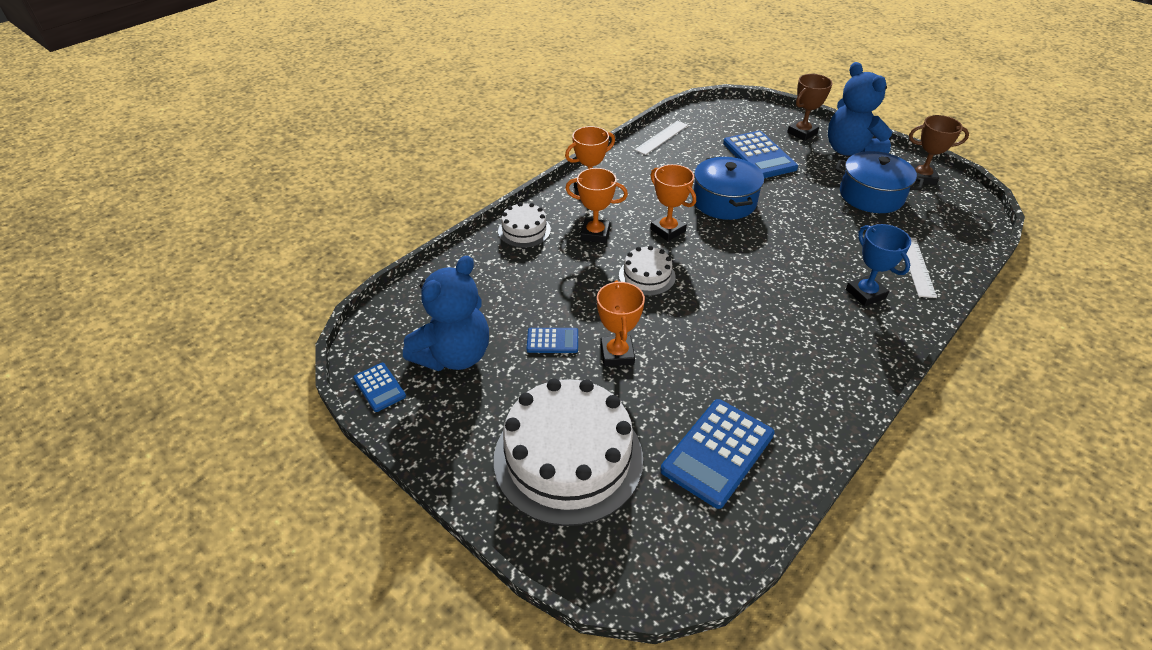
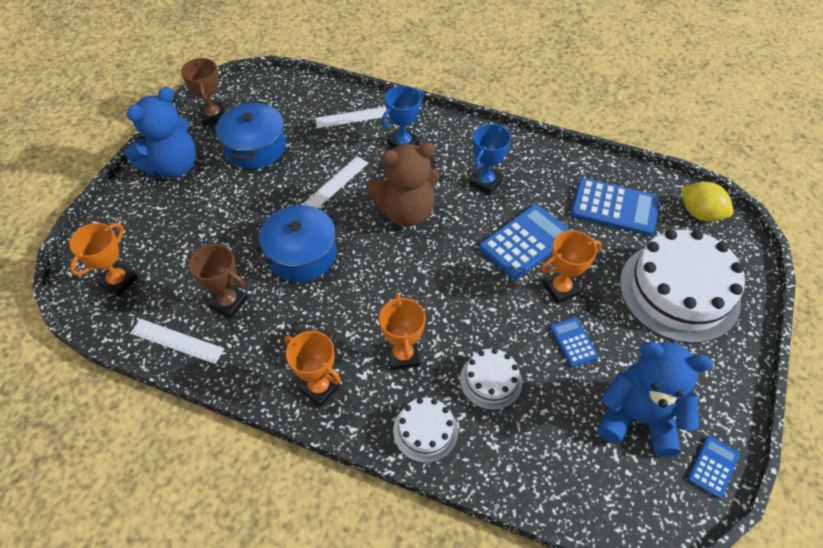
camera: 110 degrees left, 10 degrees up
(647, 276) = (450, 292): white cake -> white cake (490, 380)
(667, 230) = (370, 292): orange trophy -> orange trophy (119, 281)
(678, 550) = (700, 213): none -> yellow lemon
(758, 272) = (406, 212): none -> brown teddy bear
(759, 156) = (201, 238): blue calculator -> blue calculator (525, 241)
(789, 343) = (485, 182): none -> blue trophy
(802, 133) = (141, 207): brown trophy -> brown trophy (229, 302)
(810, 235) = (335, 183): none -> white ruler

